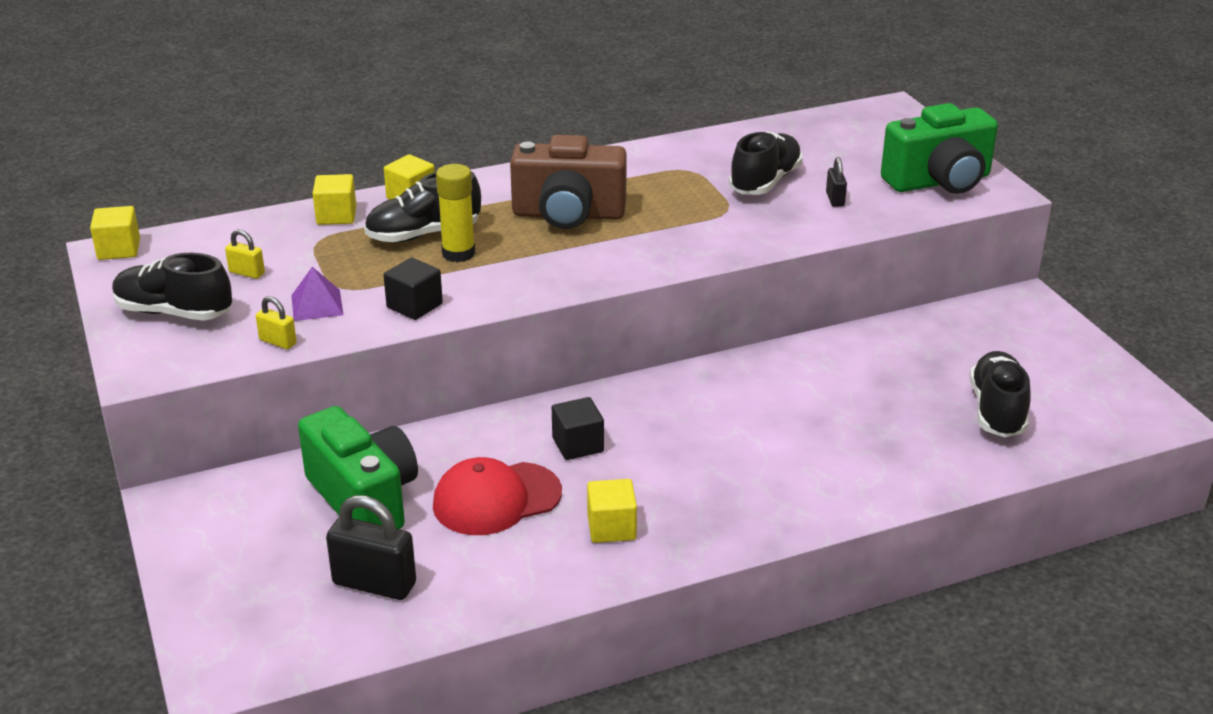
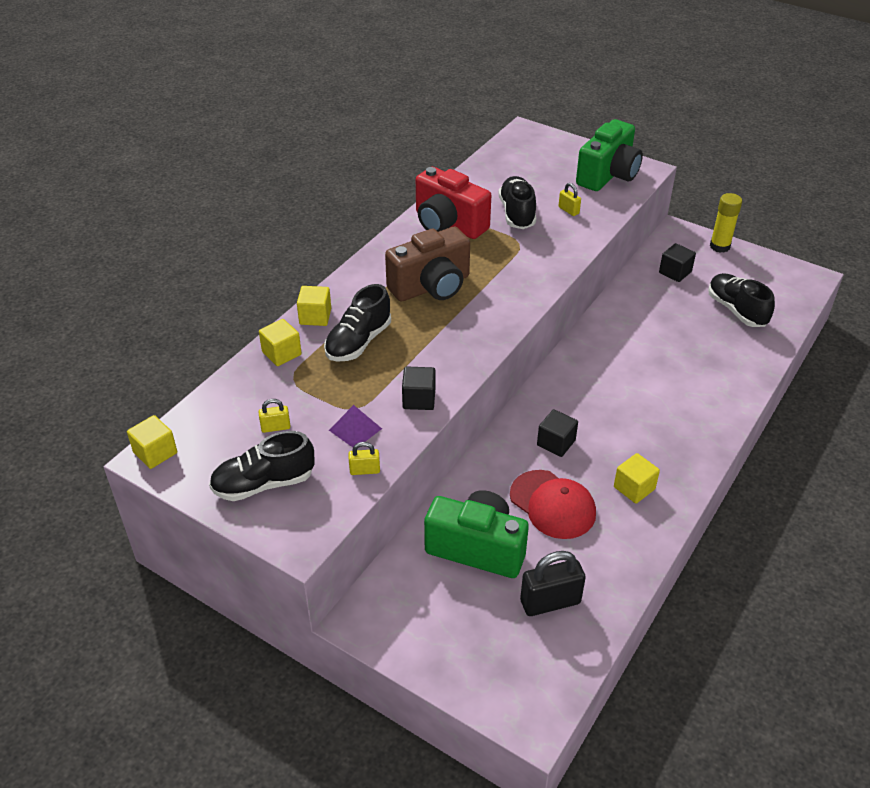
camera: 35 degrees left, 10 degrees up
(458, 253) = (398, 346): yellow glue stick -> yellow glue stick (719, 246)
(496, 499) = (552, 504): red cap -> red cap turned 75 degrees counterclockwise
(668, 166) = (448, 224): none -> red camera
(835, 199) = (568, 210): black padlock -> yellow padlock
(963, 340) = (675, 272): none -> black cube

